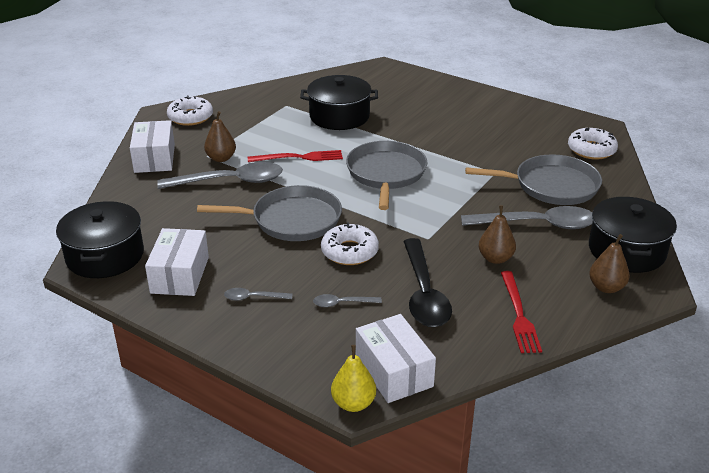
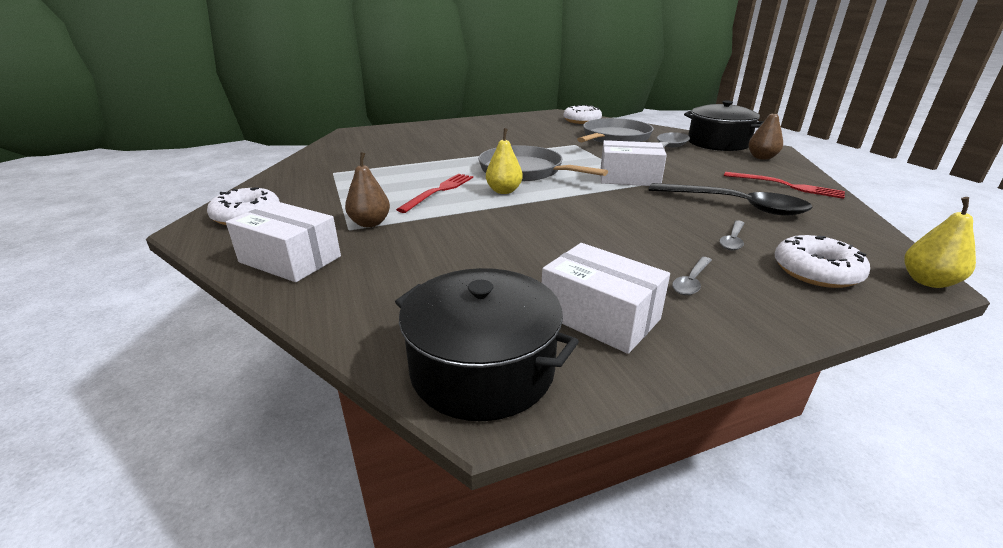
camera: 55 degrees left, 5 degrees down
(230, 181) = (427, 231): grey spoon -> none
(291, 220) = (551, 223): grey pan -> none
(330, 181) = (504, 191): none -> yellow pear
(339, 116) = (399, 161): black pot -> none
(349, 251) = (639, 214): white donut -> white donut (816, 271)
(394, 371) = (867, 248): white box -> white box (629, 178)
(495, 258) = (699, 173): brown pear -> none

